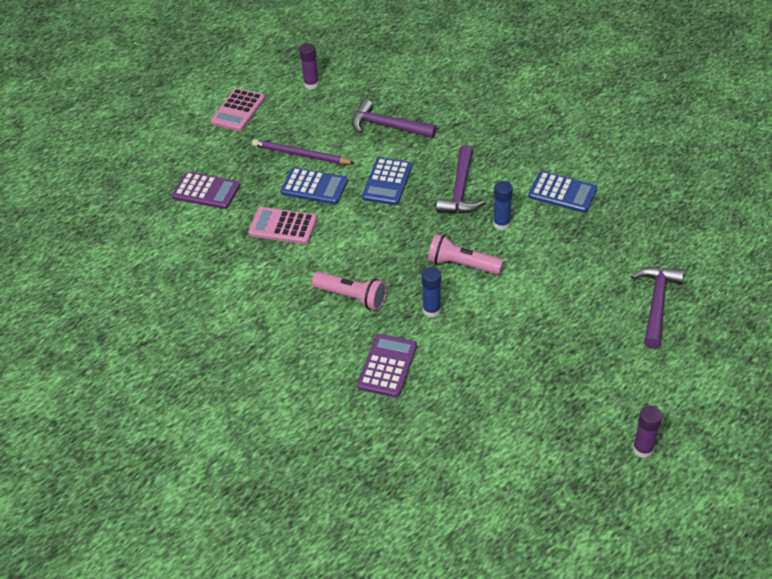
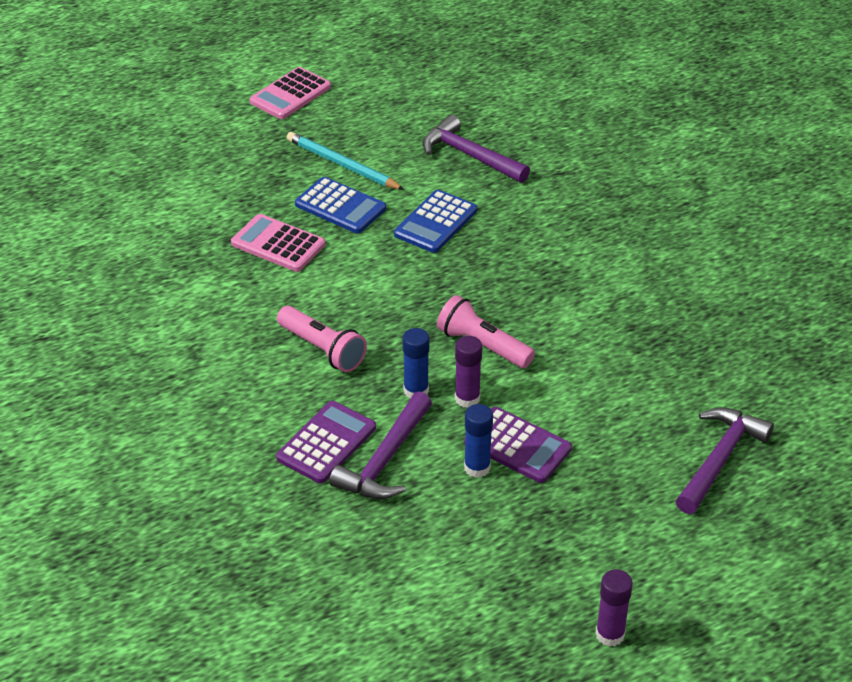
camera: 15 degrees right, 5 degrees down
(206, 191) = (205, 180): purple calculator -> purple calculator (517, 446)
(301, 155) = (342, 165): purple pencil -> turquoise pencil
(311, 84) = (397, 84): purple glue stick -> purple glue stick (467, 398)
(460, 190) = (525, 254): purple hammer -> purple hammer (385, 460)
(501, 224) = (559, 308): blue glue stick -> blue glue stick (477, 467)
(562, 193) = (660, 290): blue calculator -> none

